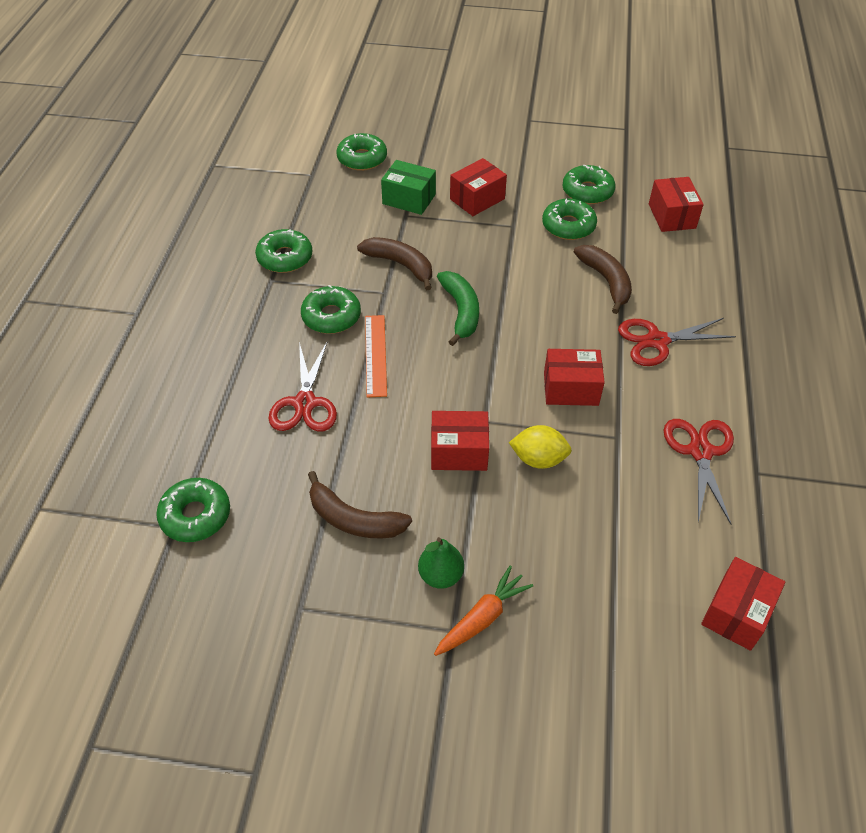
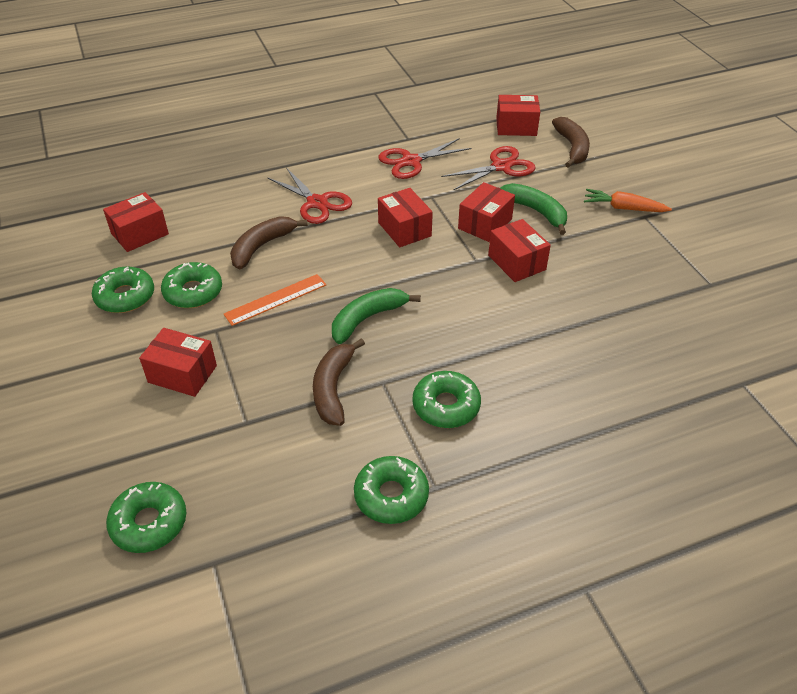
camera: 120 degrees left, 5 degrees down
(195, 515) = (720, 377): green donut -> none
(305, 403) = (559, 370): red scissors -> red scissors (501, 167)
(353, 519) = (625, 290): brown banana -> brown banana (572, 148)
(376, 355) = (466, 350): orange ruler -> orange ruler (275, 299)
(409, 199) = (214, 433): green box -> none
(440, 575) = (617, 234): green pear -> none
(532, 519) = (535, 211): none -> green banana
(538, 459) = (485, 224): yellow lemon -> red box

